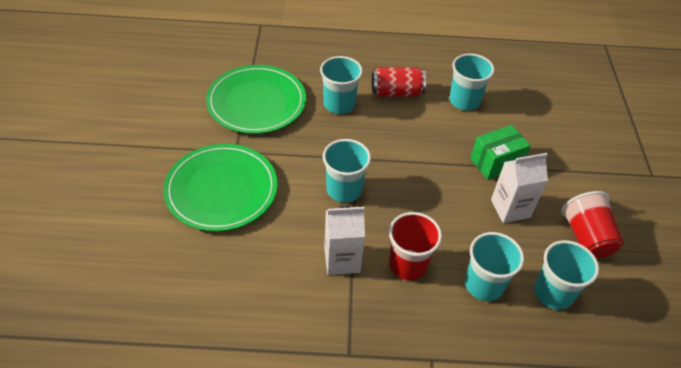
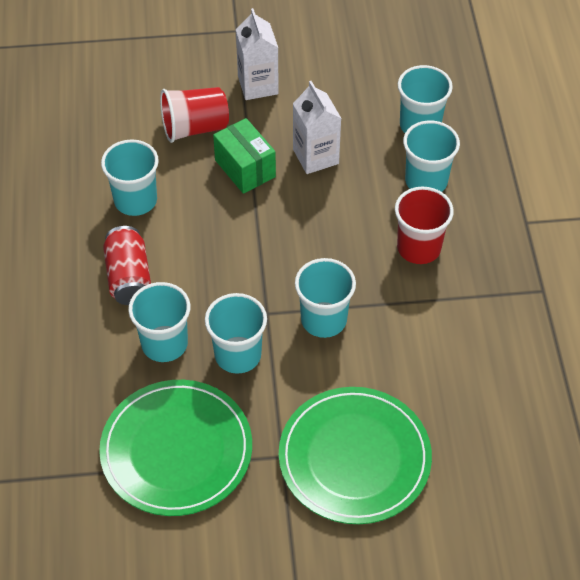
camera: 95 degrees left, 5 degrees up
(322, 139) = (238, 355): none -> turquoise cup
(342, 260) = (429, 310): white carton -> white carton (258, 85)
(586, 237) = (341, 94): red cup -> red cup (194, 128)

